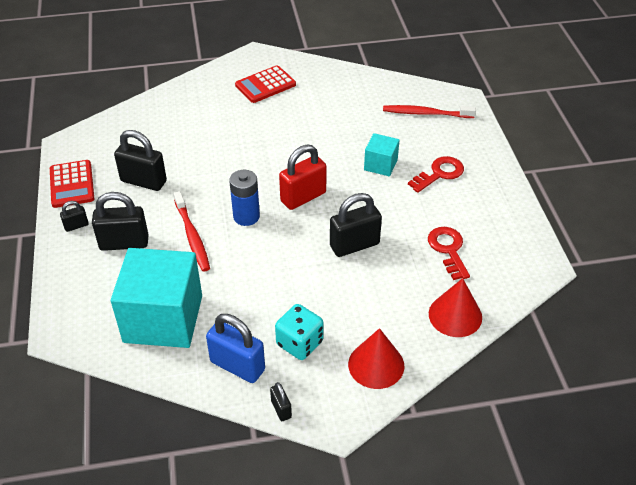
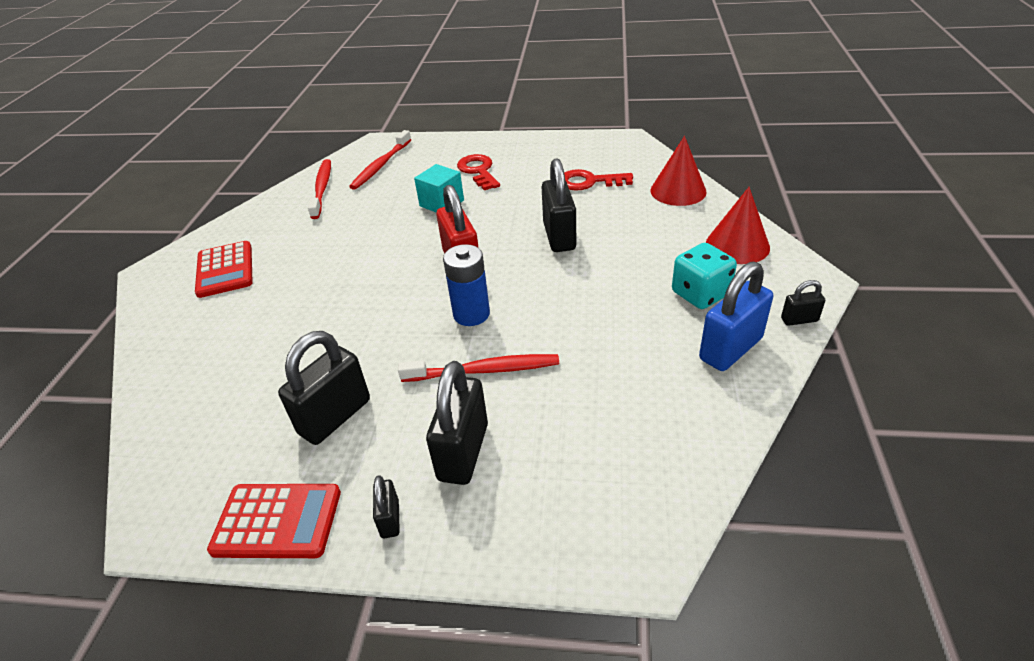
camera: 70 degrees left, 5 degrees down
(163, 318) = (636, 416): turquoise cube -> none
(379, 93) = (322, 188): none -> red toothbrush

